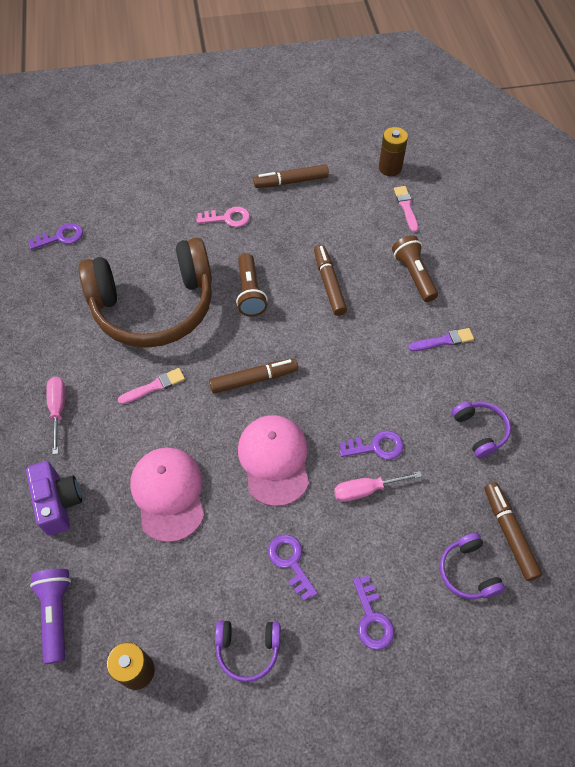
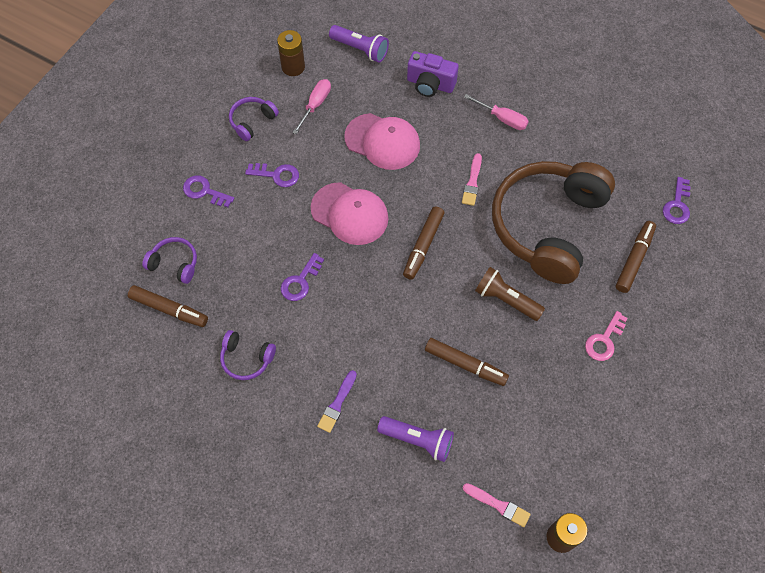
camera: 130 degrees right, 5 degrees up
(291, 181) = (611, 428): brown marker -> brown marker (634, 259)
(365, 490) = (278, 250): pink screwdriver -> pink screwdriver (316, 104)
(414, 275) = (418, 440): brown flashlight -> purple flashlight

